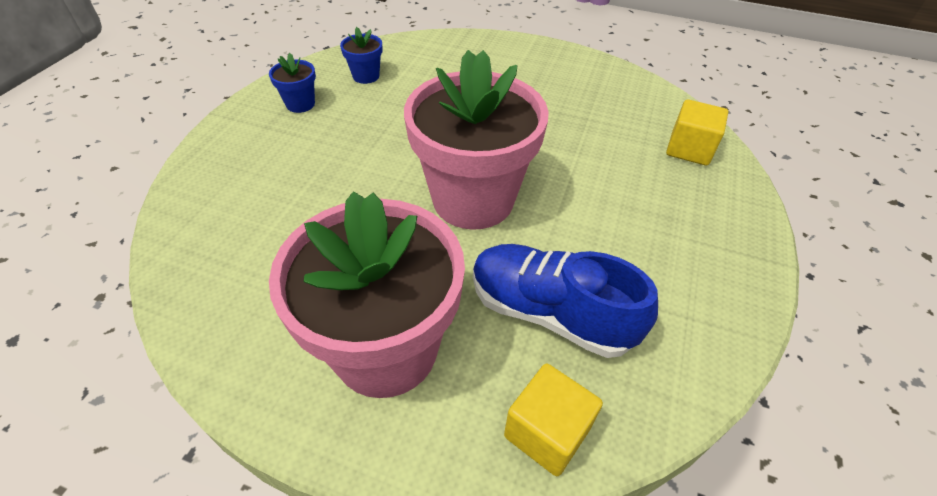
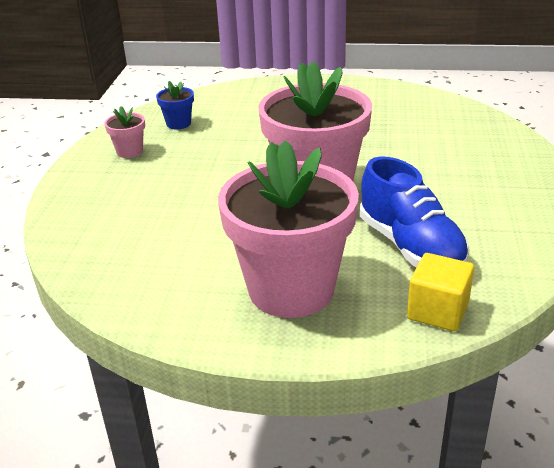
camera: 10 degrees left, 15 degrees down
(300, 104) = (129, 151): blue flower pot -> pink flower pot
(550, 313) = (410, 246): blue shoe -> blue shoe turned 135 degrees counterclockwise
(689, 149) = (477, 131): yellow cube -> none

